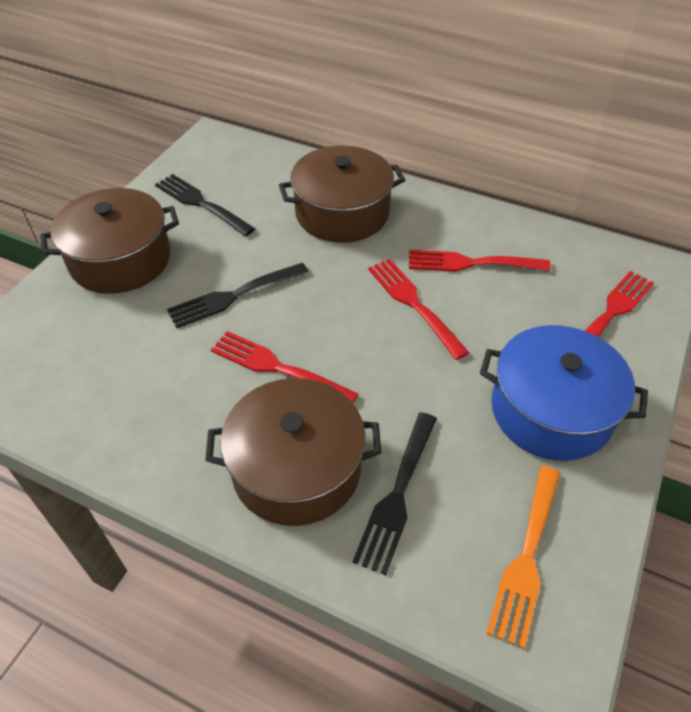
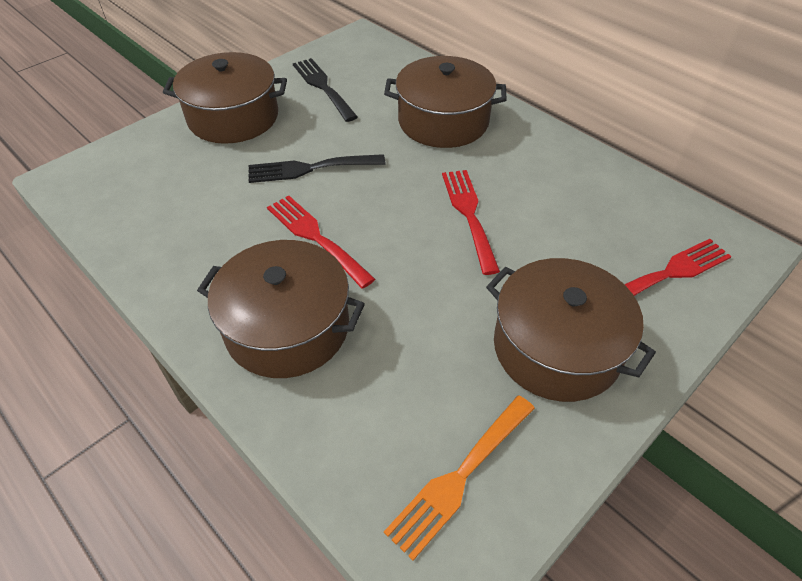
camera: 20 degrees right, 0 degrees up
(397, 495) = (365, 379): black fork -> none
(471, 263) = (544, 192): red fork -> none
(551, 410) = (556, 347): blue pot -> brown pot

